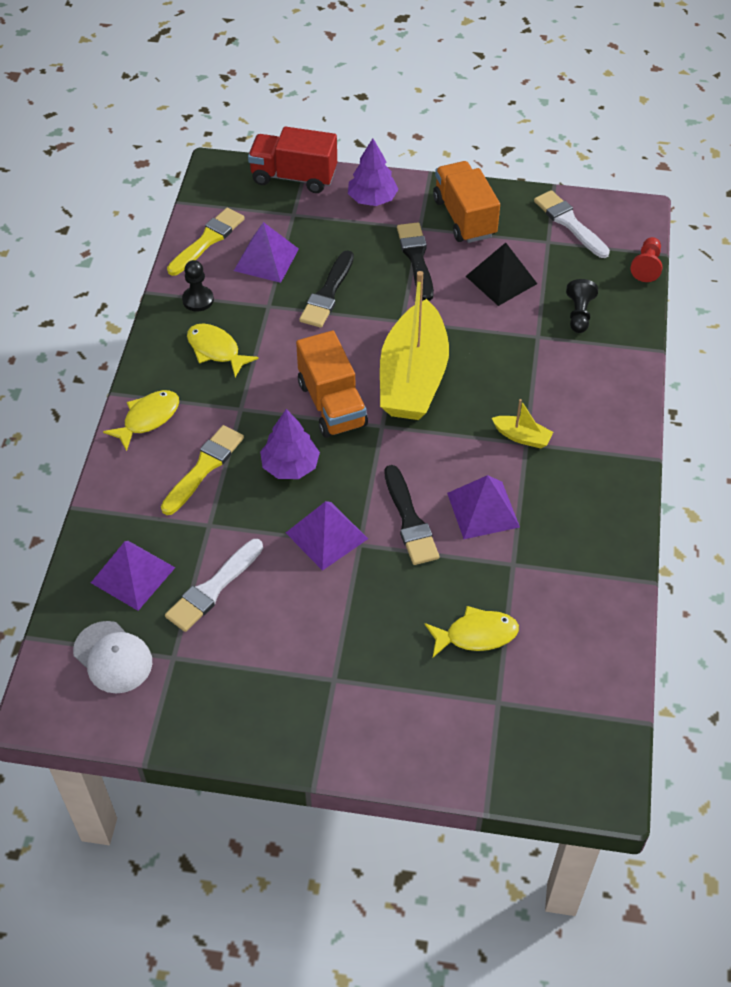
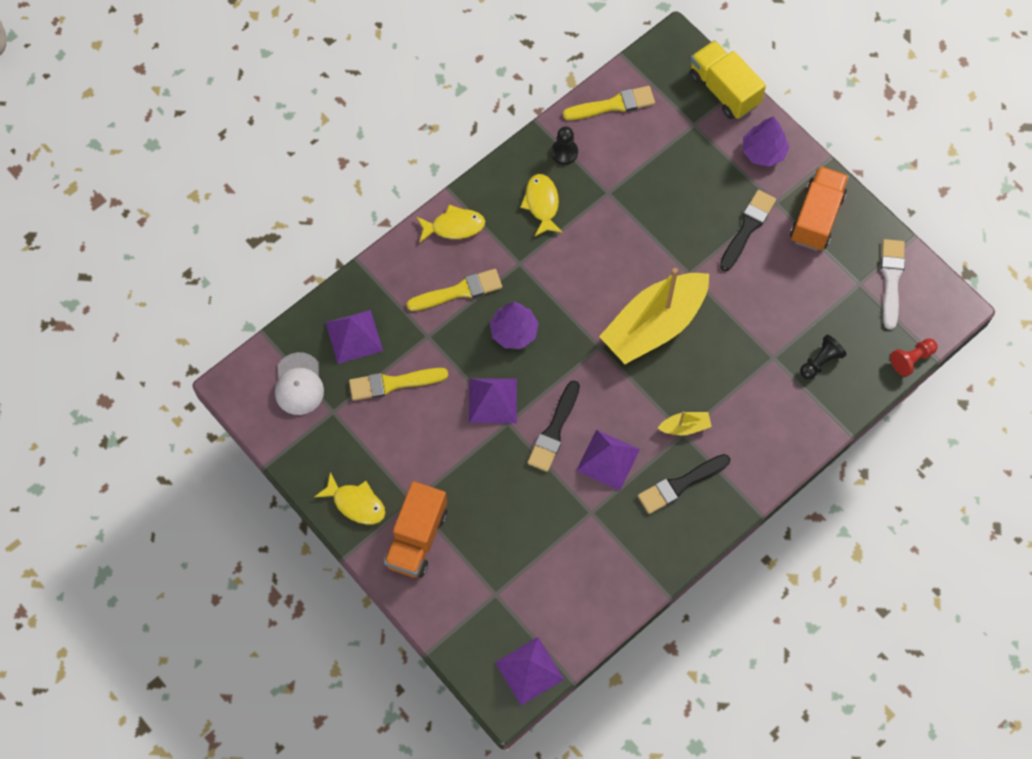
camera: 40 degrees right, 15 degrees up
(213, 588) = (393, 383): white brush -> yellow brush
(266, 259) = (640, 151): purple pyramid -> purple pyramid (529, 670)
(294, 177) = (723, 90): red truck -> yellow truck
(328, 293) = (657, 212): black brush -> black brush (680, 485)
(332, 404) = (581, 305): orange truck -> orange truck (417, 538)
(476, 635) = (523, 541): yellow fish -> yellow fish (356, 503)
(501, 280) = (792, 291): black pyramid -> none
(522, 437) = (685, 427): yellow boat -> yellow boat turned 75 degrees counterclockwise

